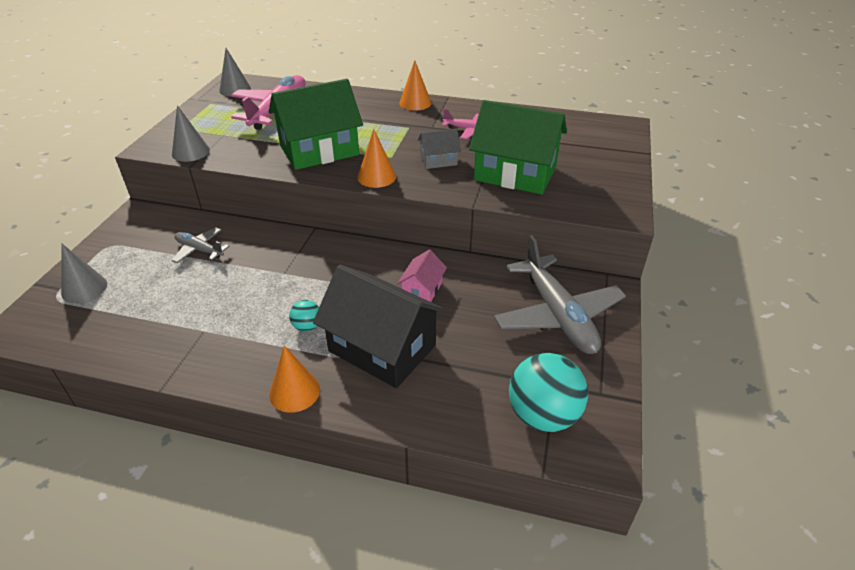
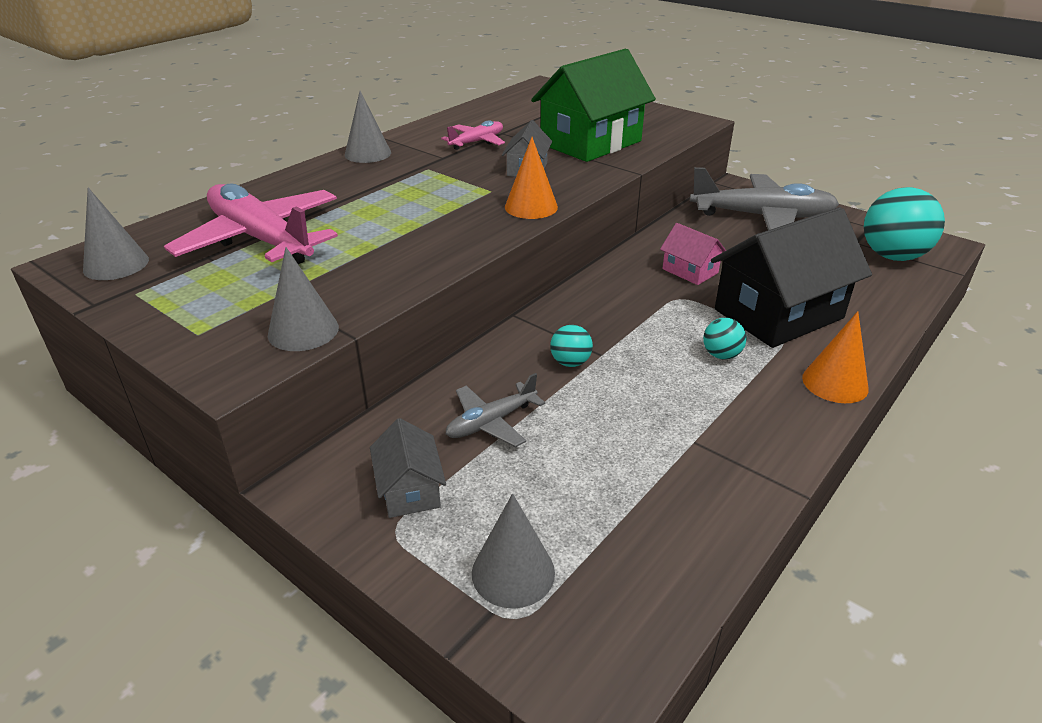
camera: 65 degrees left, 5 degrees down
(139, 241) = (409, 489): none -> grey house
(269, 263) = (570, 362): none -> turquoise ball
(319, 150) = (423, 229): green house -> none
(415, 103) = (368, 154): orange cone -> grey cone

